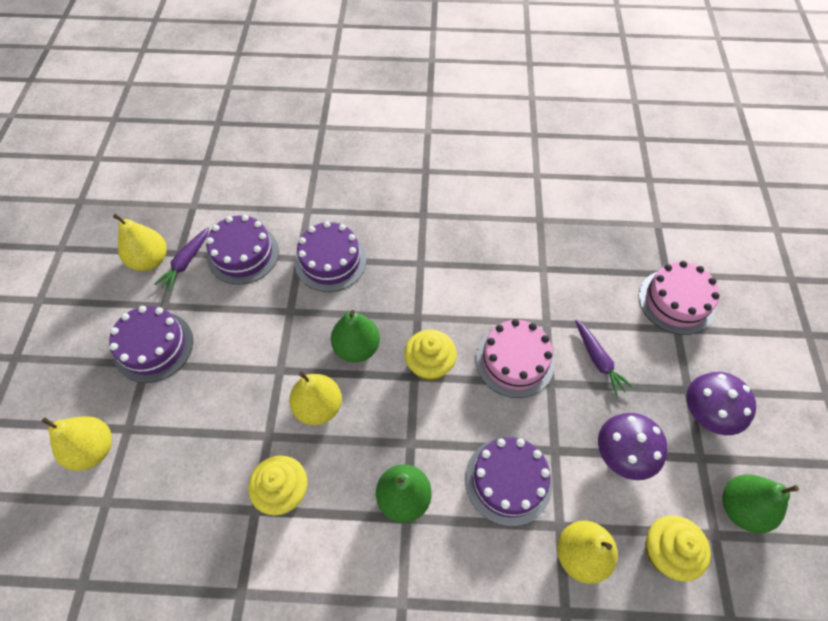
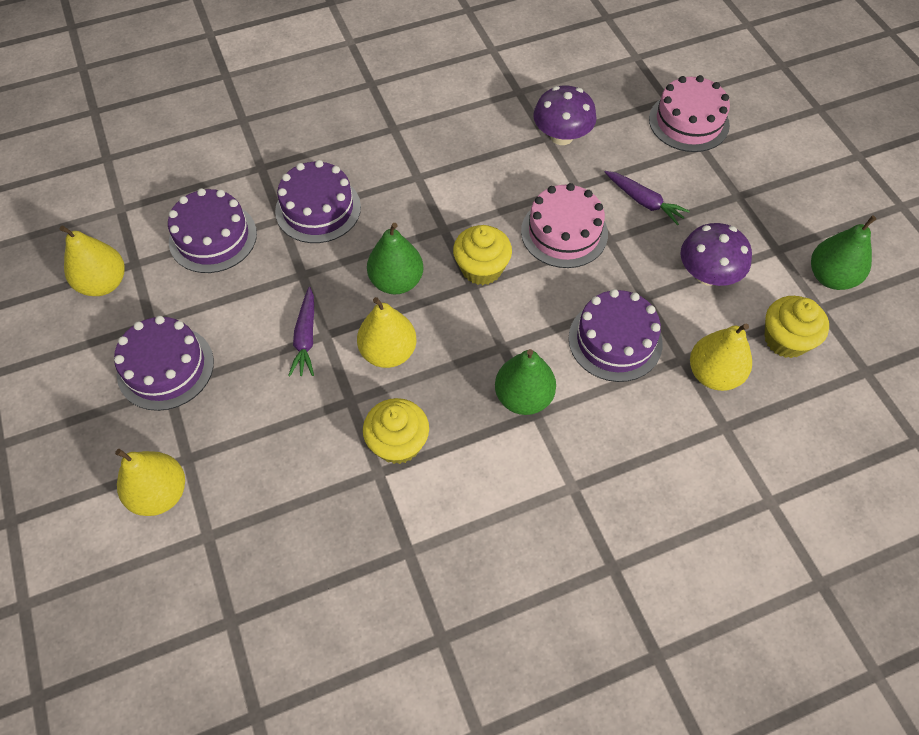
camera: 25 degrees left, 0 degrees up
(186, 262) = (149, 270): purple carrot -> purple carrot (306, 338)
(707, 413) = (764, 210): purple mushroom -> purple mushroom (561, 136)

